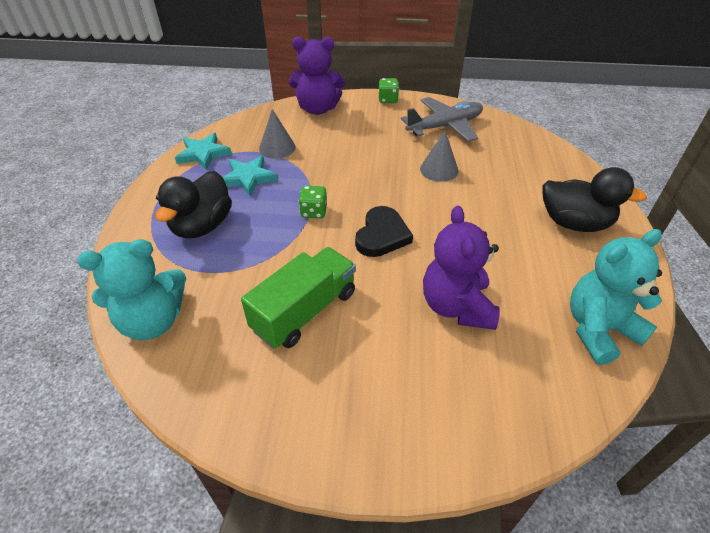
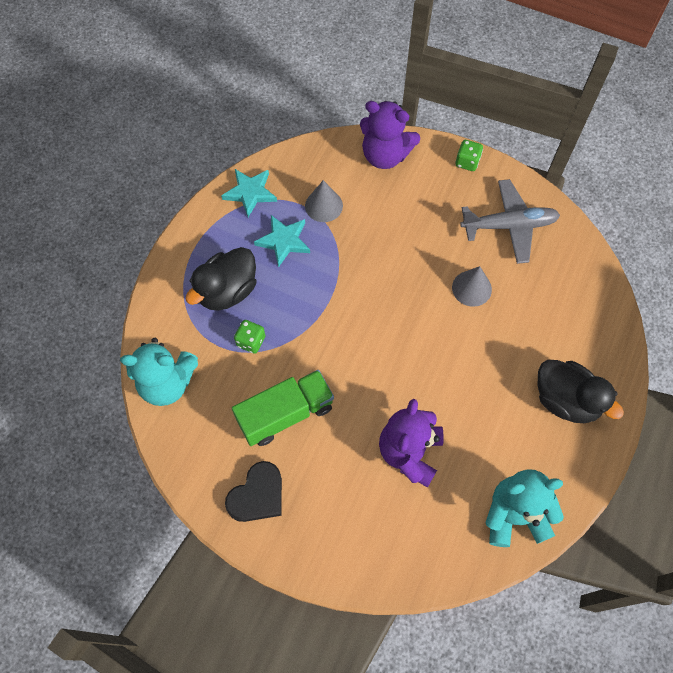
camera: 20 degrees right, 20 degrees up
(314, 212) = (330, 306): green dice -> green dice (251, 341)
(382, 235) = (380, 355): black heart -> black heart (257, 495)

